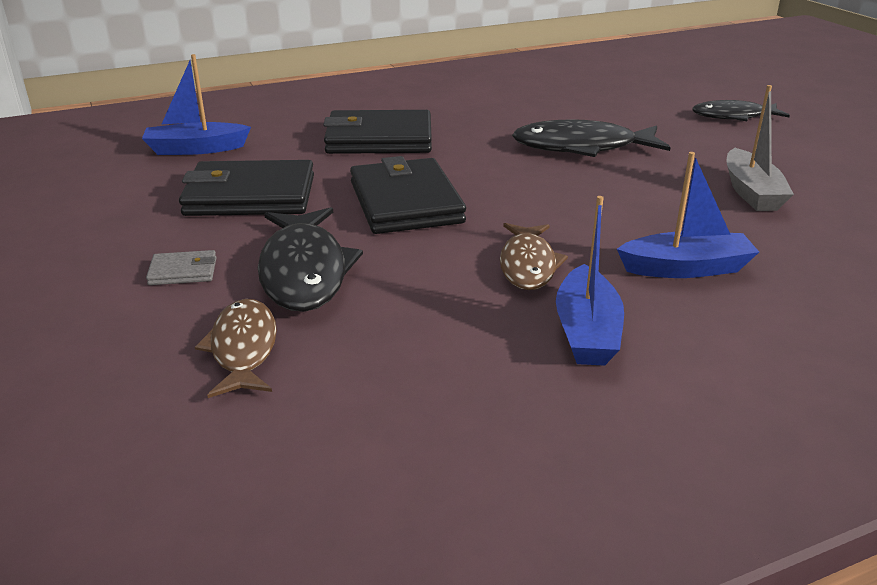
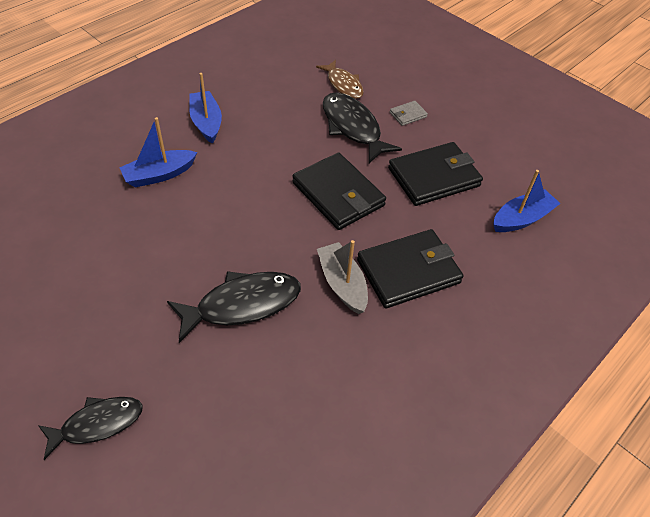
camera: 155 degrees right, 20 degrees up
(528, 265) = (245, 157): brown fish -> none
(751, 192) = (107, 268): grey boat -> grey boat (342, 284)

